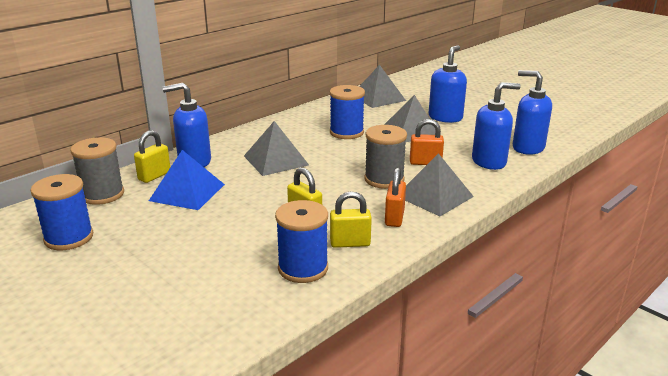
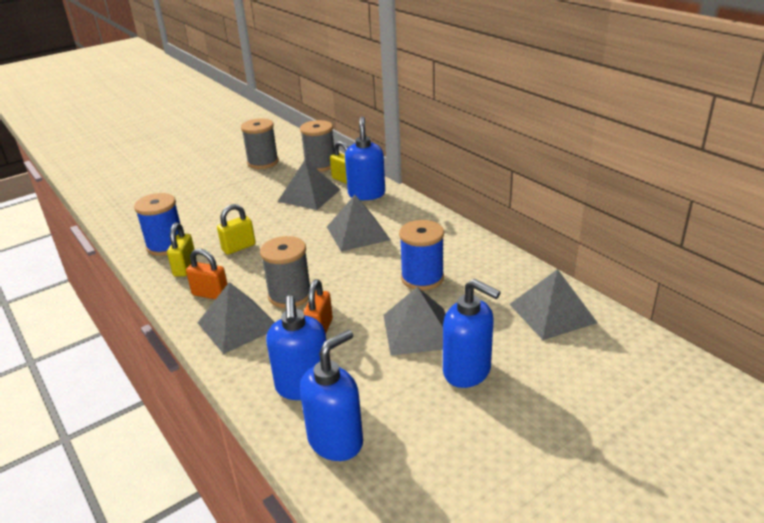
camera: 100 degrees right, 5 degrees up
(69, 238) = (263, 162): blue spool -> grey spool
(187, 192) = (309, 195): blue pyramid -> grey pyramid

